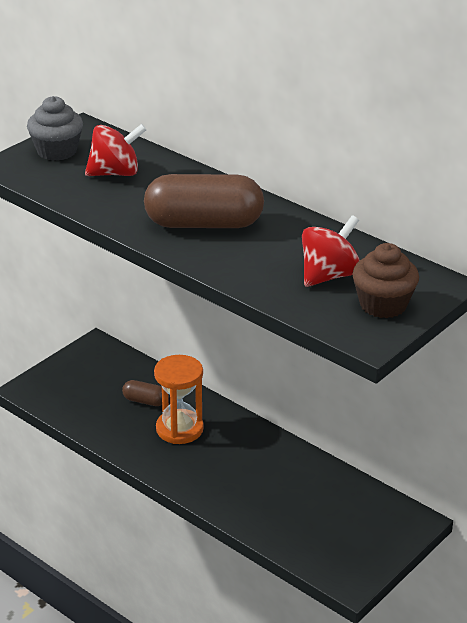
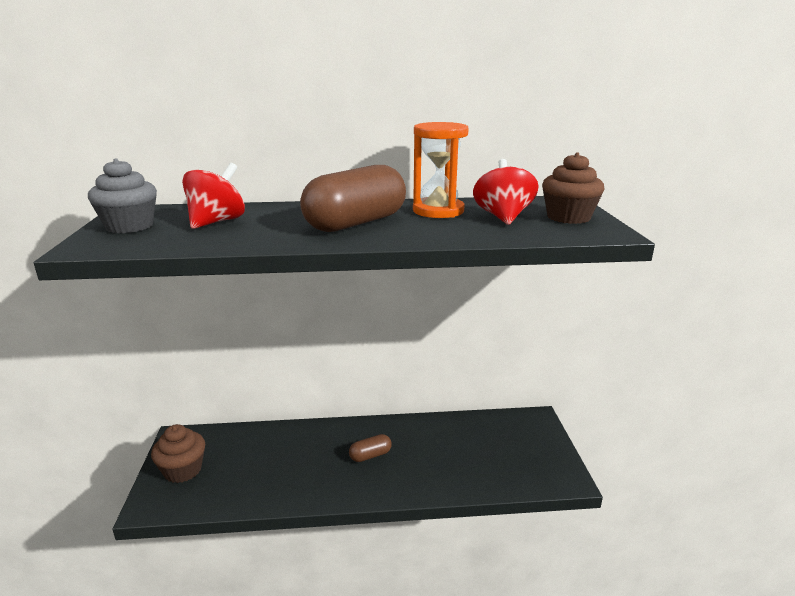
camera: 45 degrees left, 10 degrees down
(73, 376) = (183, 470): none -> brown cupcake
(145, 401) = (269, 453): brown capsule -> brown capsule (370, 455)
(179, 429) = (321, 456): orange hourglass -> orange hourglass (438, 211)

